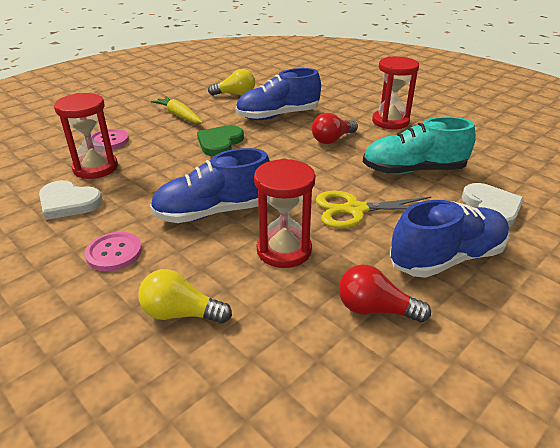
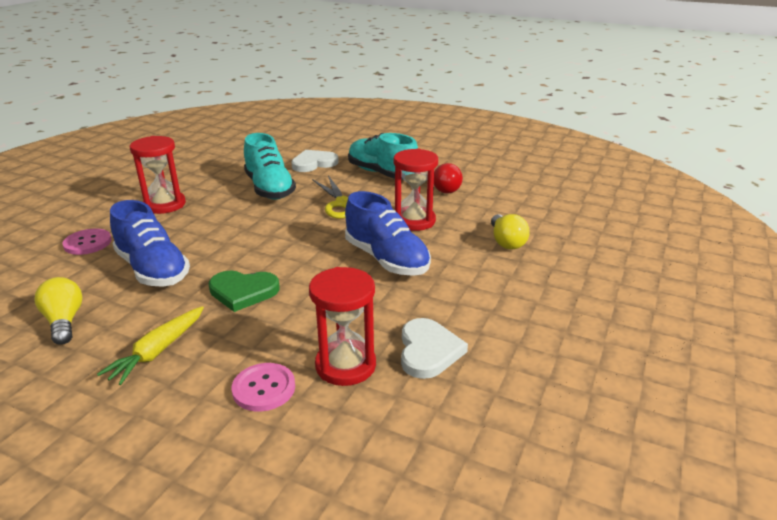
camera: 110 degrees left, 5 degrees down
(114, 253) = (476, 289): pink button -> pink button (88, 243)
(332, 139) = (216, 228): red light bulb -> none
(446, 258) = (382, 173): blue shoe -> turquoise shoe

